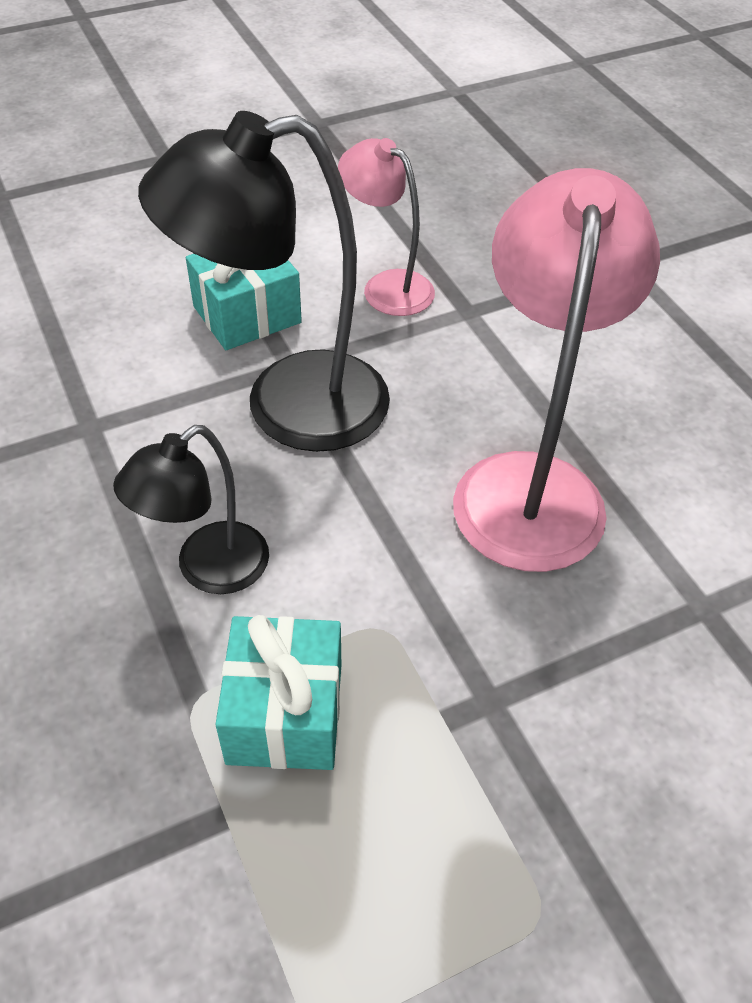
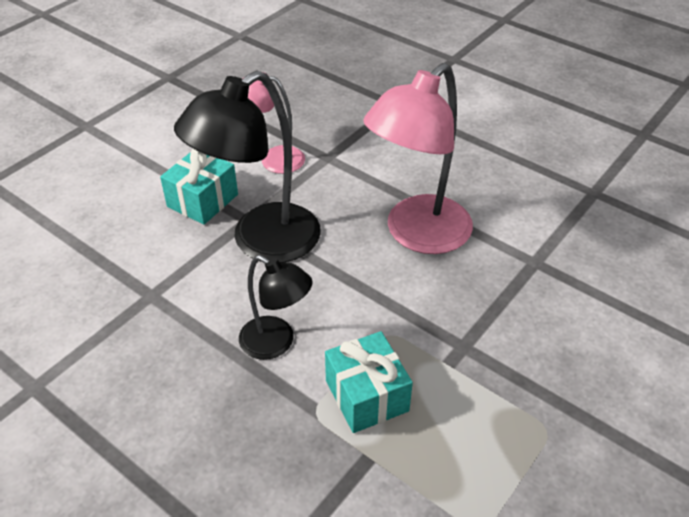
camera: 25 degrees left, 5 degrees down
(208, 570) = (276, 343): black lamp -> black lamp turned 75 degrees counterclockwise
(530, 484) = (417, 235): pink lamp -> pink lamp turned 120 degrees counterclockwise

